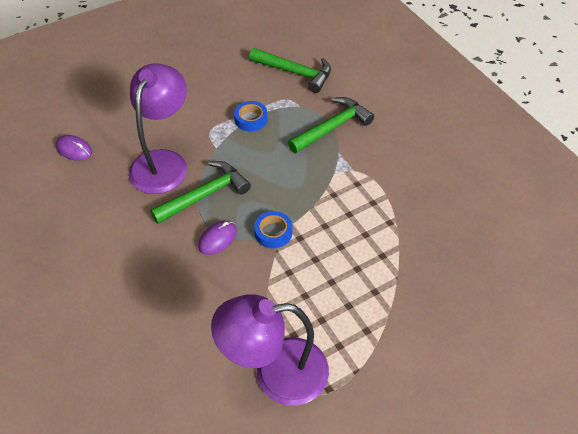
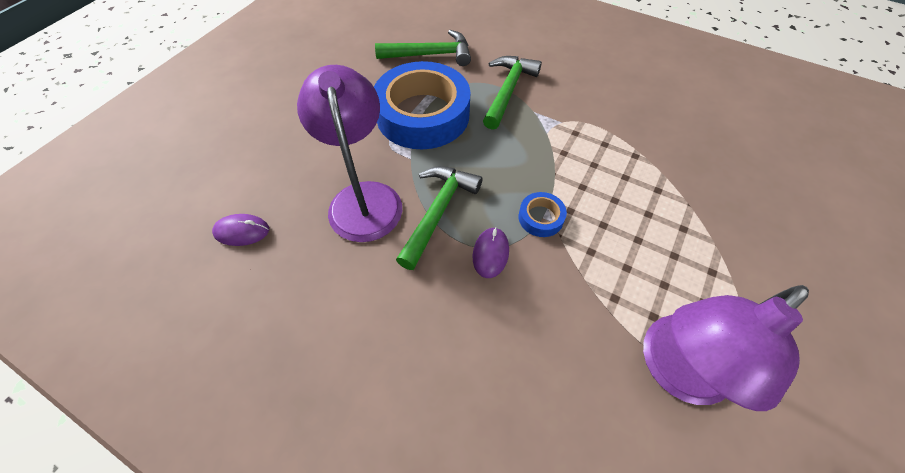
camera: 30 degrees left, 5 degrees up
(251, 119) = (423, 114): blue tape -> blue tape, size x2.44

